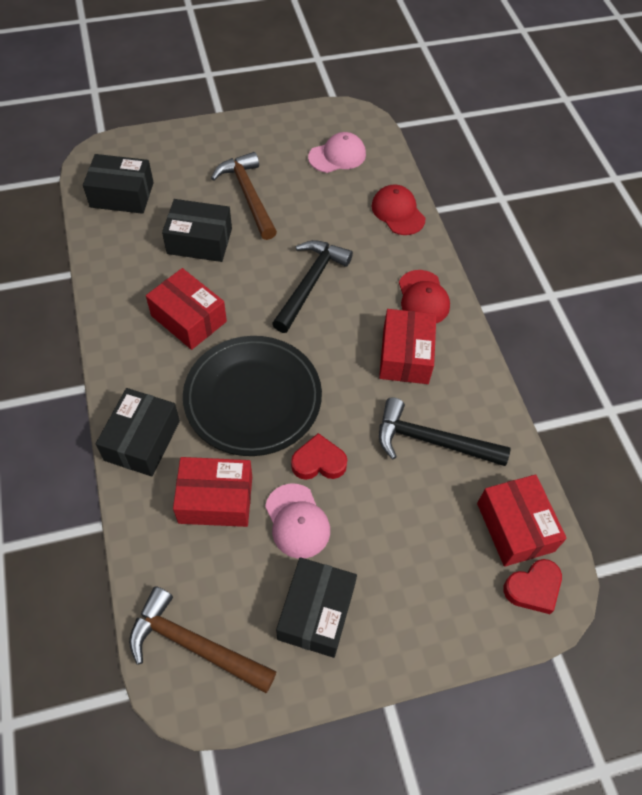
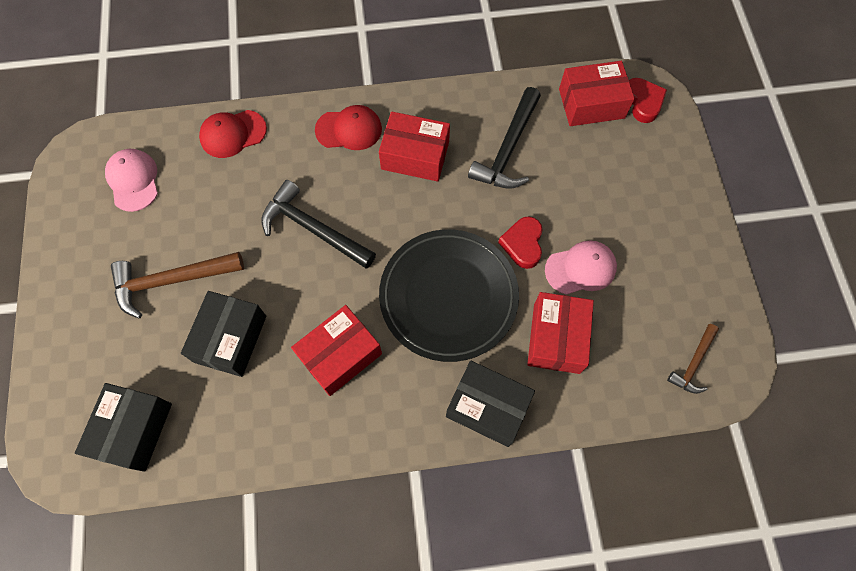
camera: 80 degrees left, 10 degrees up
(194, 645) = (693, 363): brown hammer -> brown hammer, size x0.57
(316, 612) = (664, 262): black box -> none

